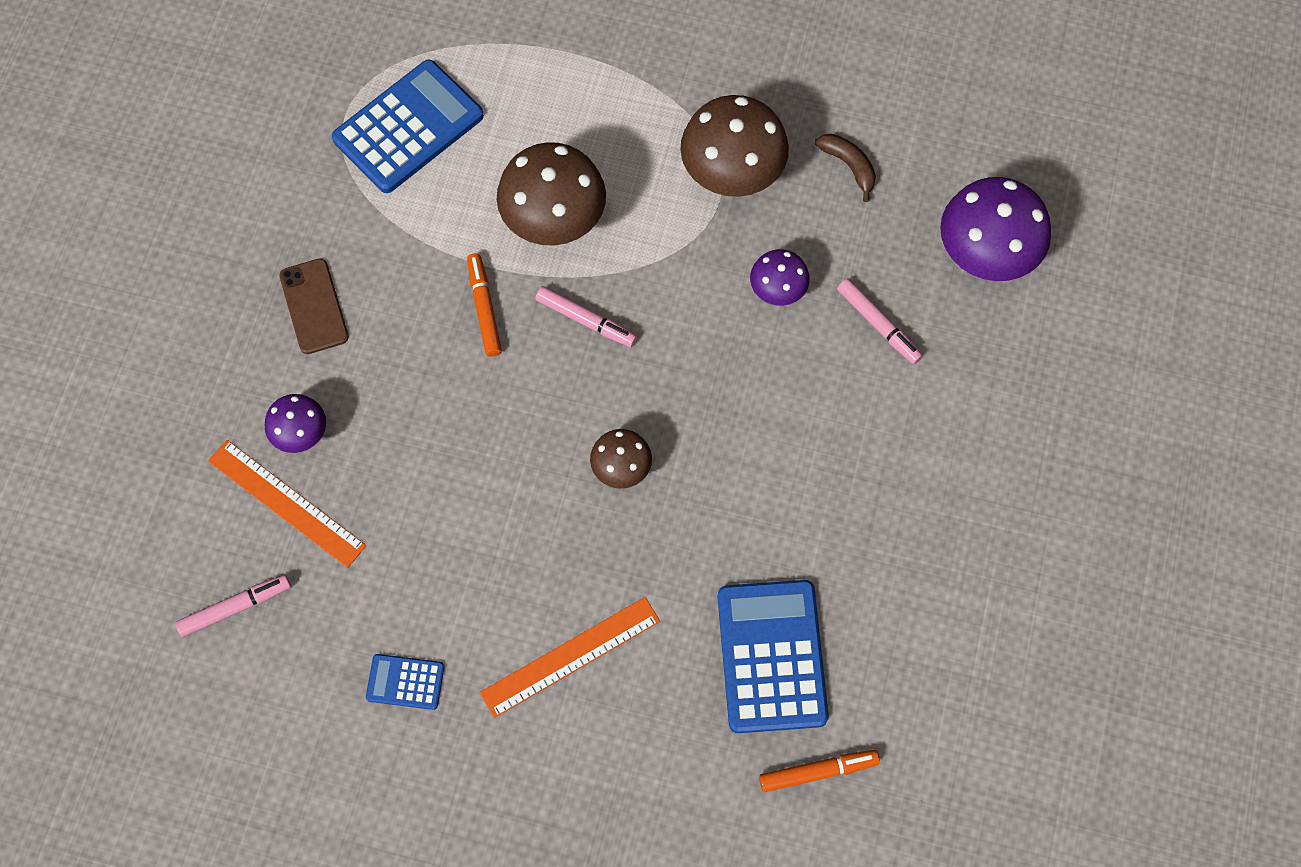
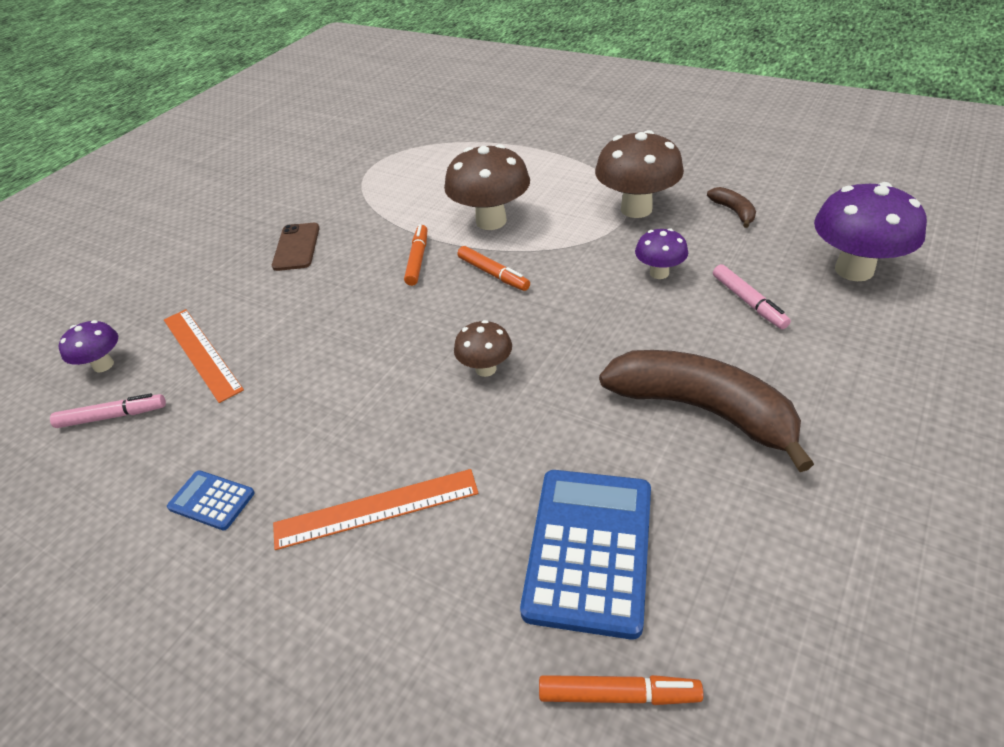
camera: 20 degrees right, 25 degrees down
(301, 434) = (241, 314): purple mushroom -> purple mushroom (103, 365)
(408, 127) = (411, 172): blue calculator -> none
(586, 320) = (493, 274): pink marker -> orange marker
(847, 484) = (702, 410): none -> brown banana

